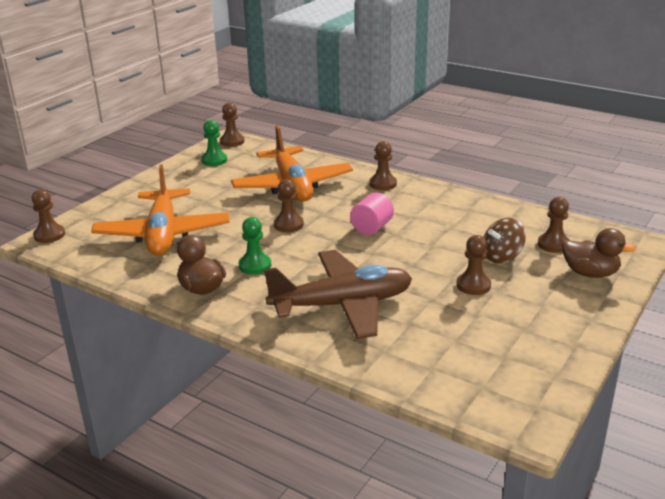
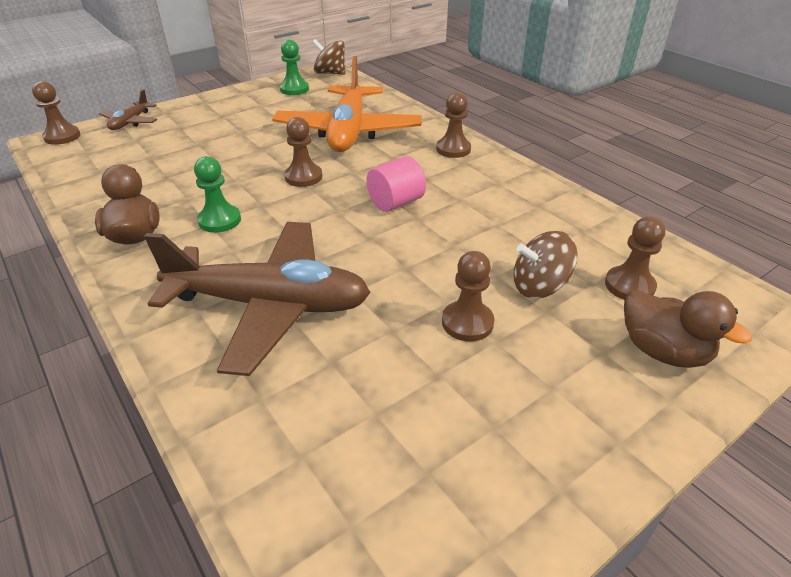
camera: 20 degrees right, 10 degrees up
(98, 212) = (130, 122): none -> brown plane
(163, 234) = (165, 159): orange plane -> none
(232, 141) = (330, 73): brown pawn -> brown spinning top

